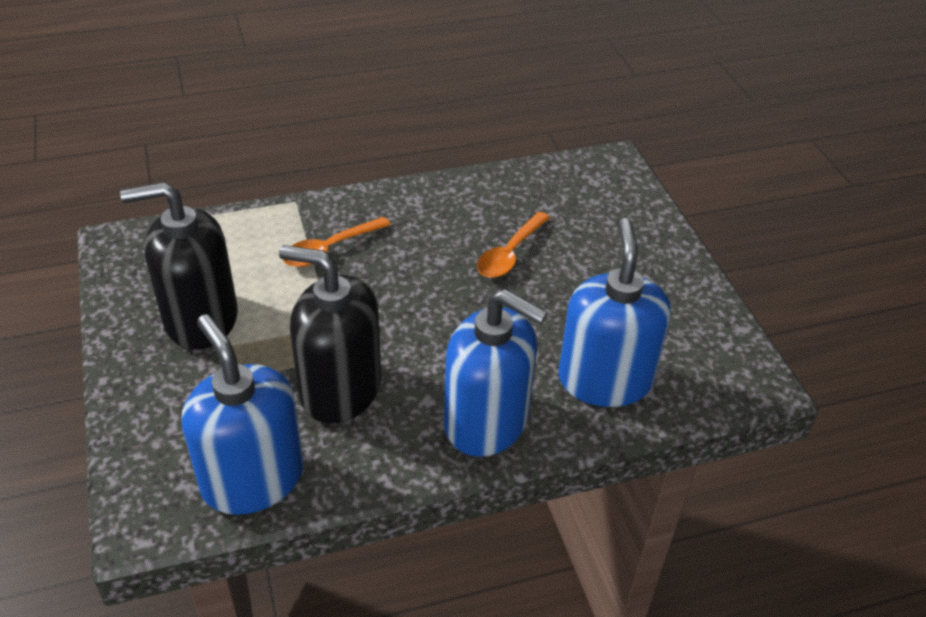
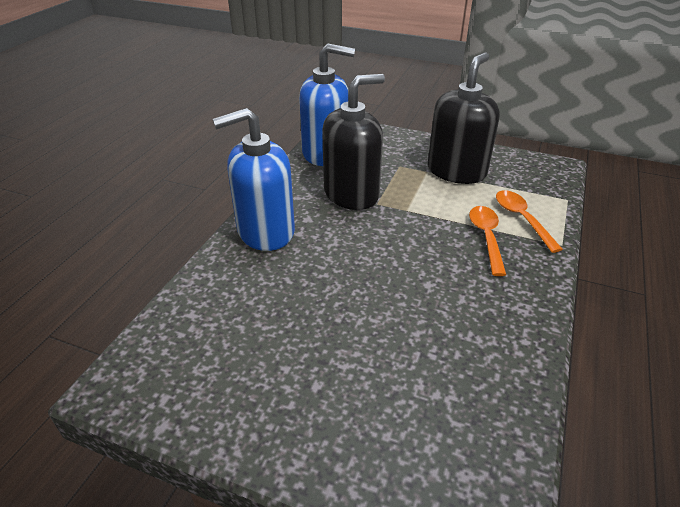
camera: 130 degrees right, 5 degrees down
(510, 254) = (402, 327): orange spoon -> orange spoon (521, 219)
(605, 379) = (228, 299): blue soap dispenser -> none

